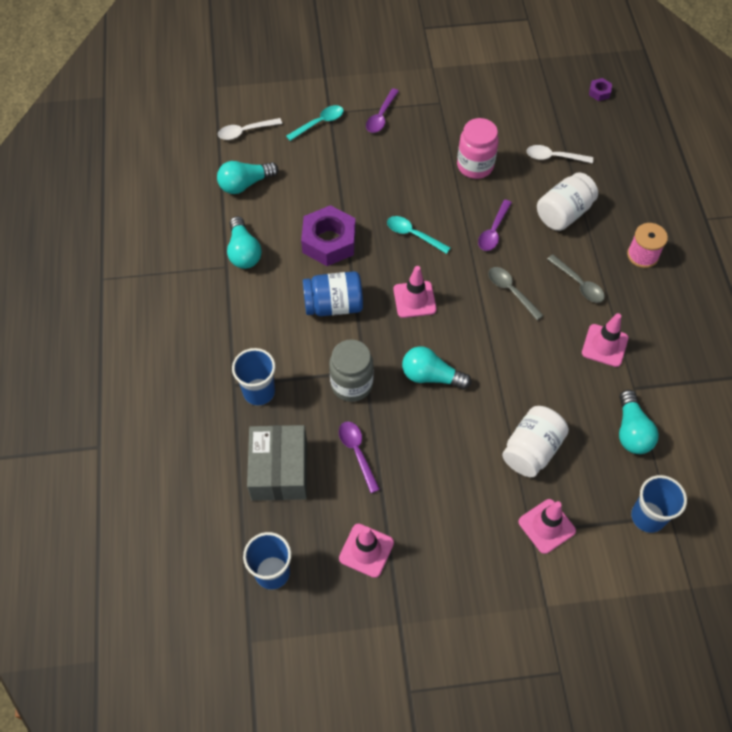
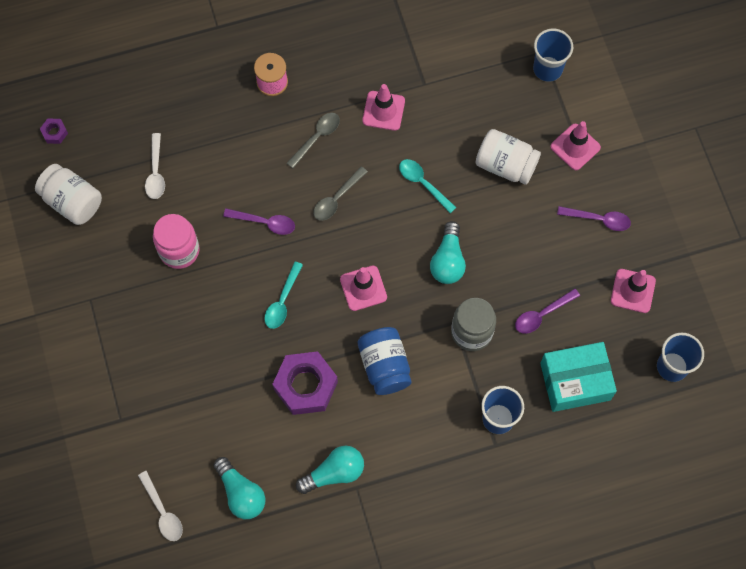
camera: 100 degrees left, 10 degrees up
(279, 470) = (575, 381): grey box -> turquoise box
(319, 123) = (138, 428): turquoise spoon -> turquoise spoon (423, 183)
(381, 116) = (119, 361): purple spoon -> purple spoon (598, 219)
(563, 213) = (231, 157): white jar -> white jar (72, 201)
(631, 431) = (469, 84): turquoise light bulb -> none

